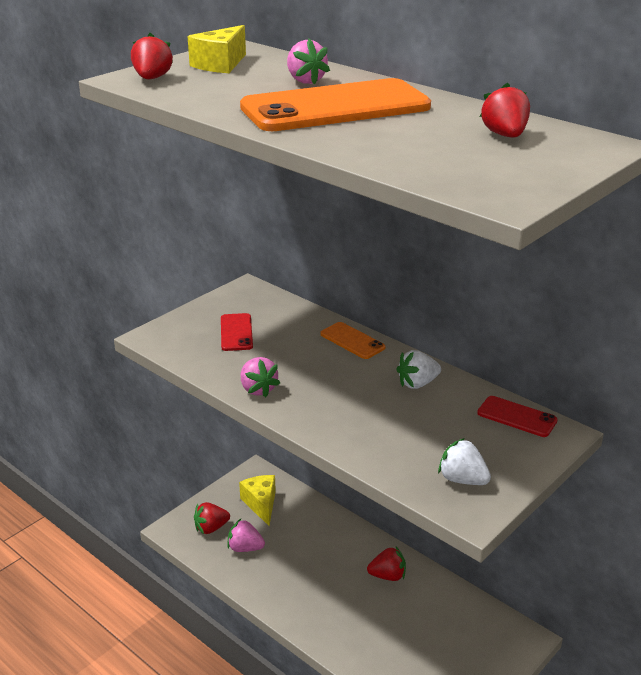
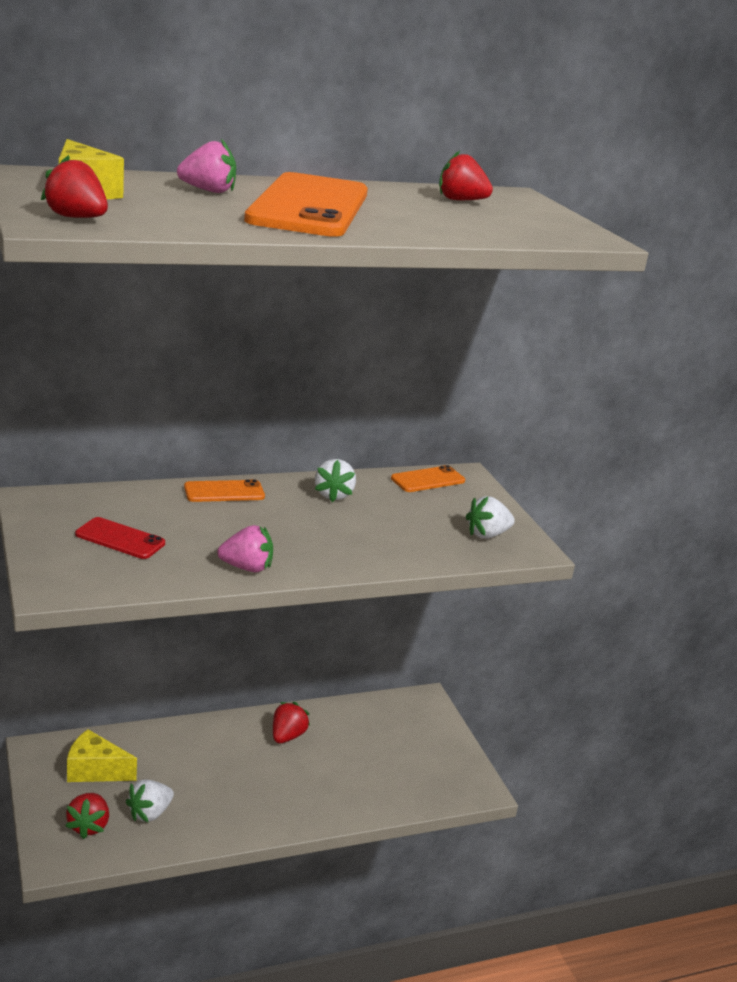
camera: 65 degrees left, 5 degrees down
(245, 548) = (150, 813): pink strawberry -> white strawberry
(517, 417) = (428, 480): red phone -> orange phone

